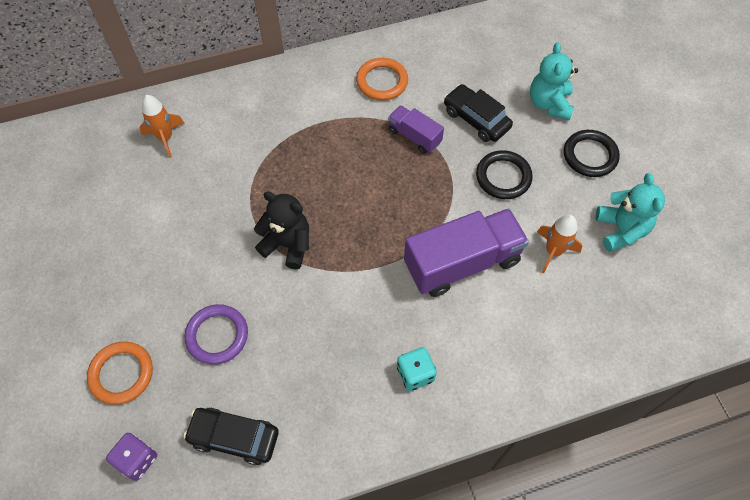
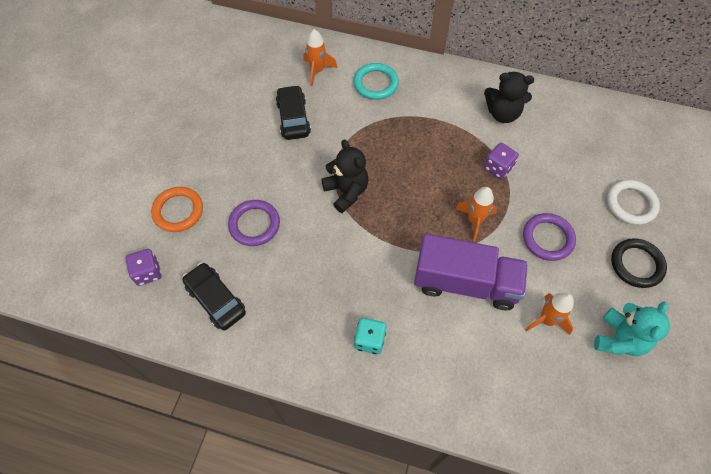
camera: 35 degrees right, 0 degrees up
(237, 118) = (376, 83): none -> turquoise ring
(382, 81) = (502, 113): orange ring -> black teddy bear
(414, 136) = (498, 168): purple truck -> purple dice
(429, 199) = (474, 220): none -> orange rocket
(476, 119) = (558, 182): black car -> black car (293, 118)
(503, 177) = (548, 238): black ring -> purple ring
(549, 104) = (631, 204): turquoise teddy bear -> white ring

